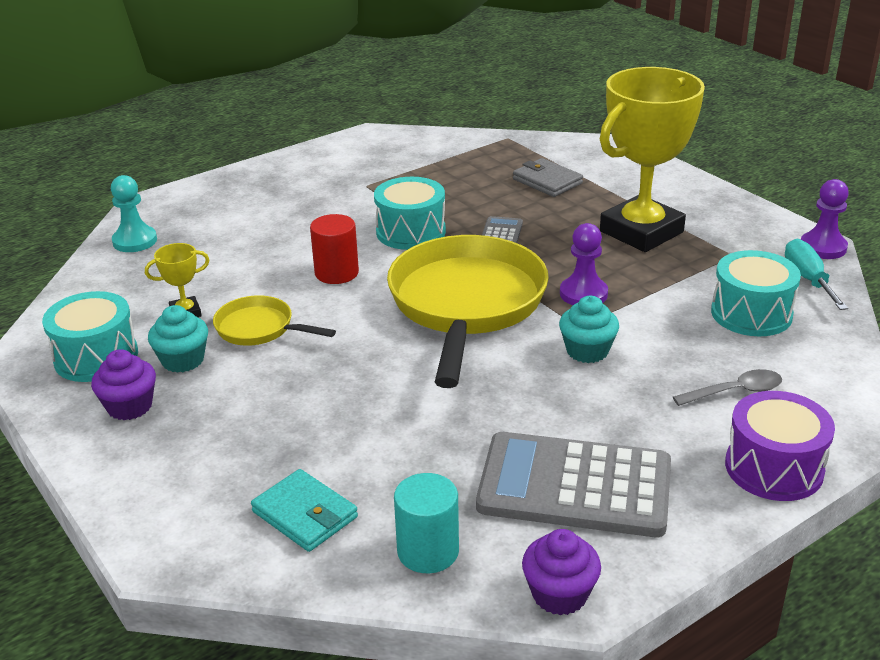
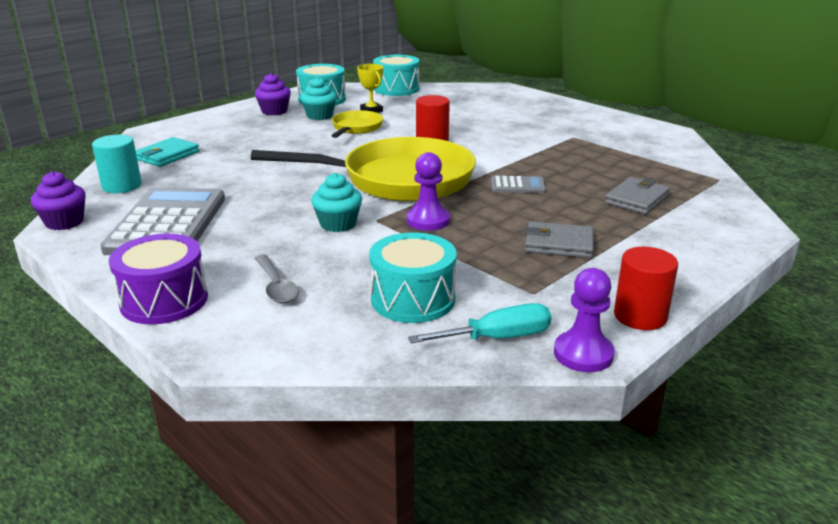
camera: 80 degrees right, 5 degrees down
(135, 241) = (452, 91): turquoise pawn -> none
(411, 232) = (504, 156): turquoise drum -> turquoise drum (396, 89)
(641, 231) = (558, 244): yellow trophy -> grey wallet
(764, 217) = (640, 316): none -> red cylinder

